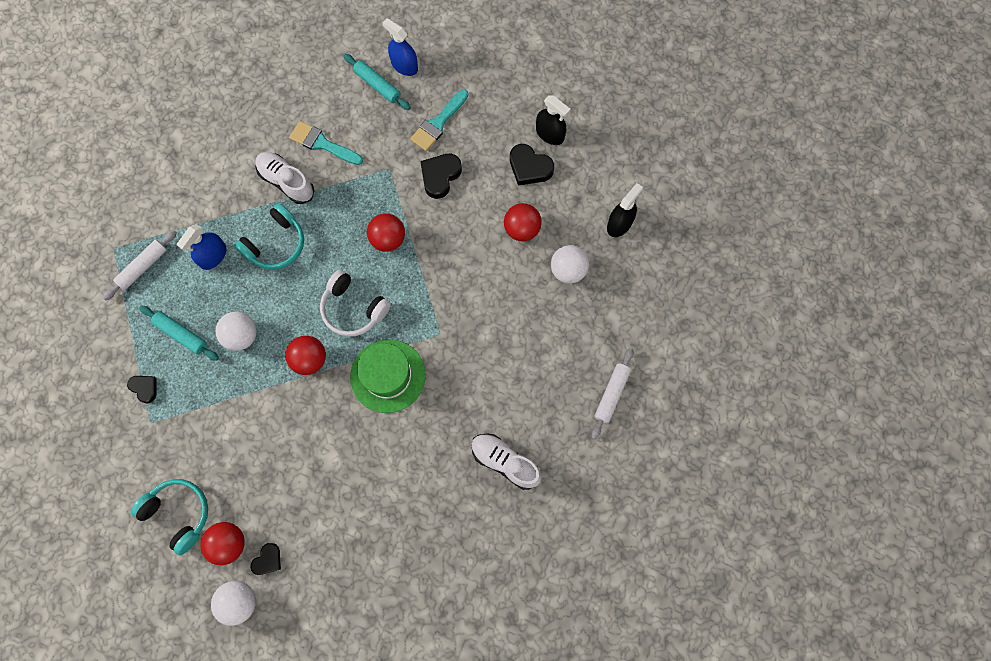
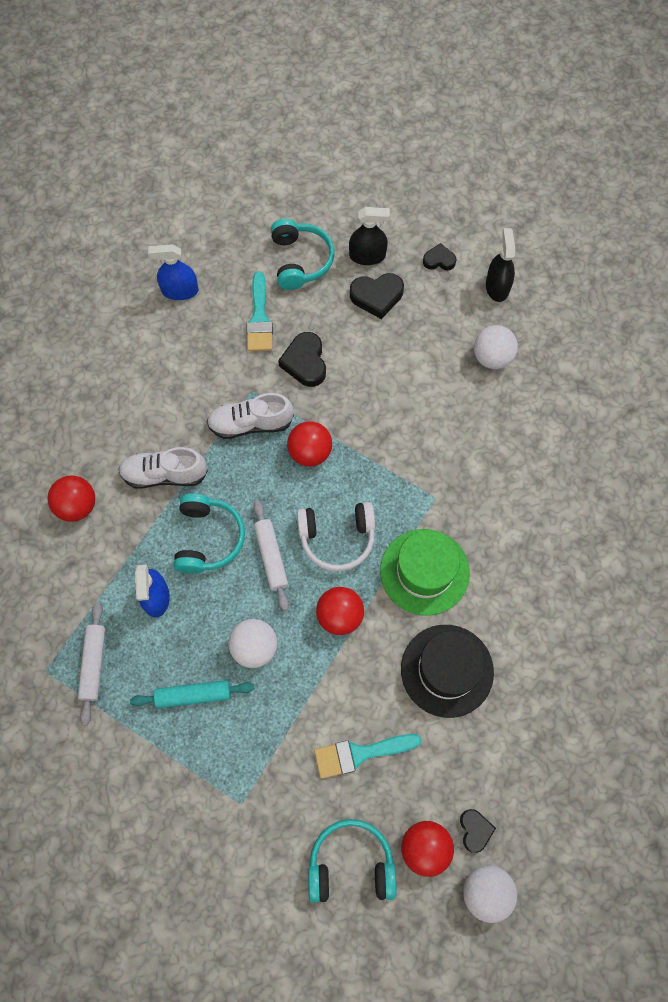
camera: 40 degrees left, 5 degrees down
(145, 388) = (204, 776): black heart -> black heart (439, 260)
(322, 143) = (167, 415): turquoise brush -> turquoise brush (360, 754)
(343, 449) = (447, 670): none -> black hat
(377, 85) = (171, 326): turquoise rolling pin -> none
(501, 103) = (300, 261): none -> turquoise headphones
(505, 462) = (595, 560): white shoe -> white shoe (250, 424)
(522, 229) = (420, 353): red ball -> red ball (77, 506)
(611, 394) = (625, 431): white rolling pin -> white rolling pin (271, 557)

